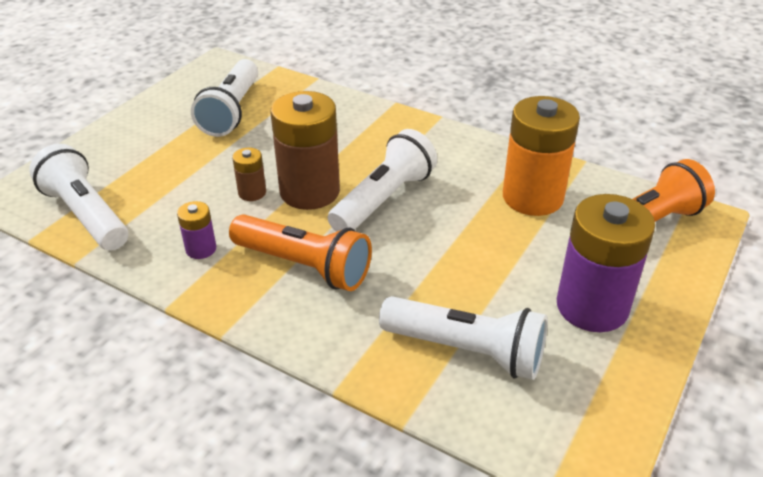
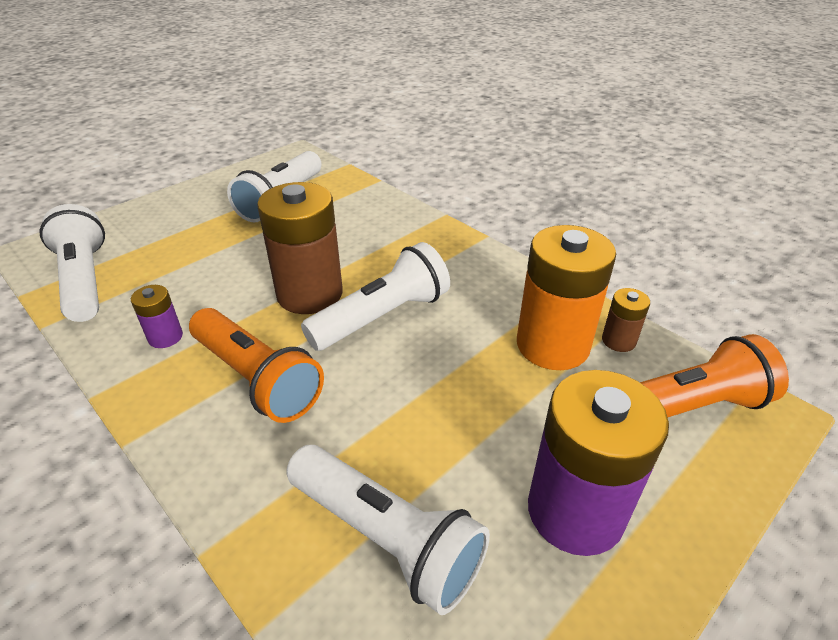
camera: 15 degrees right, 0 degrees up
(252, 193) = (252, 285): brown battery -> brown battery (618, 341)

